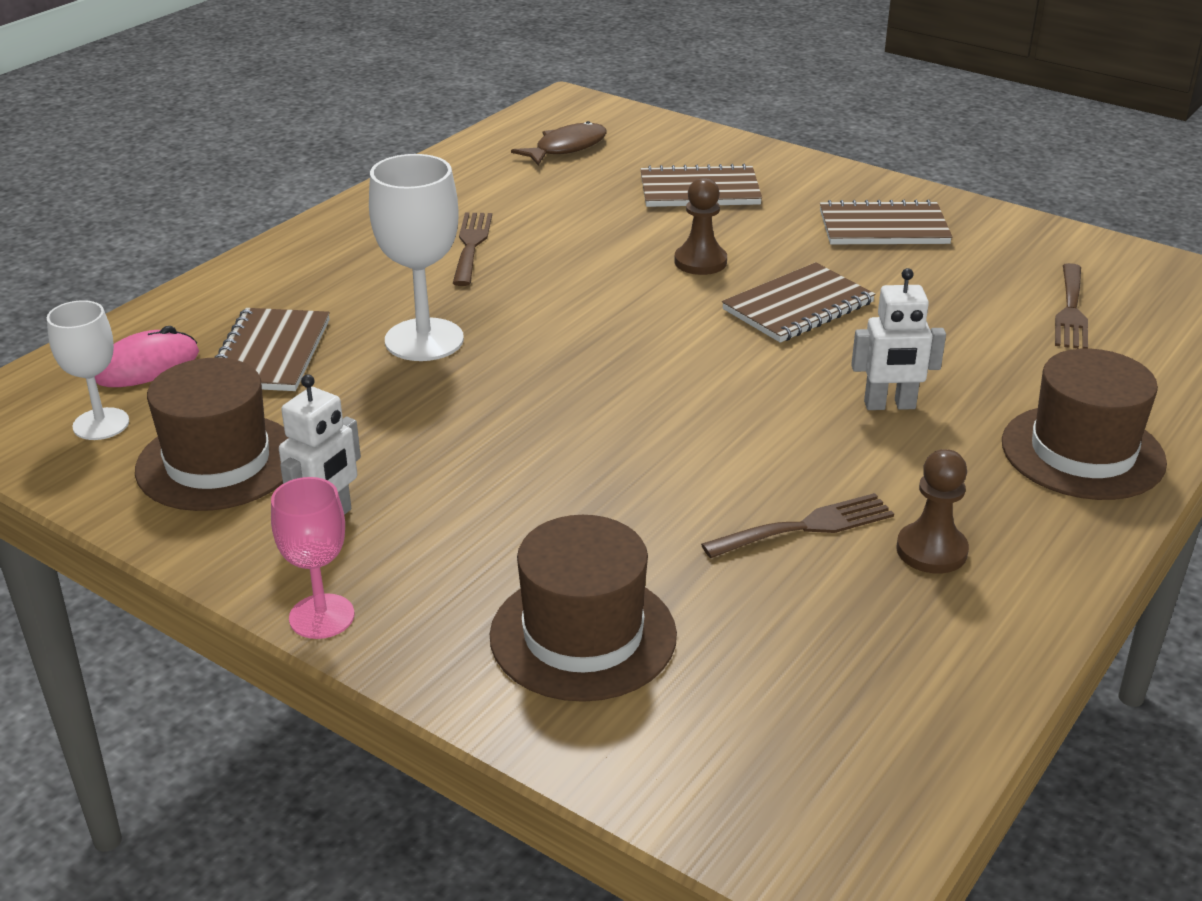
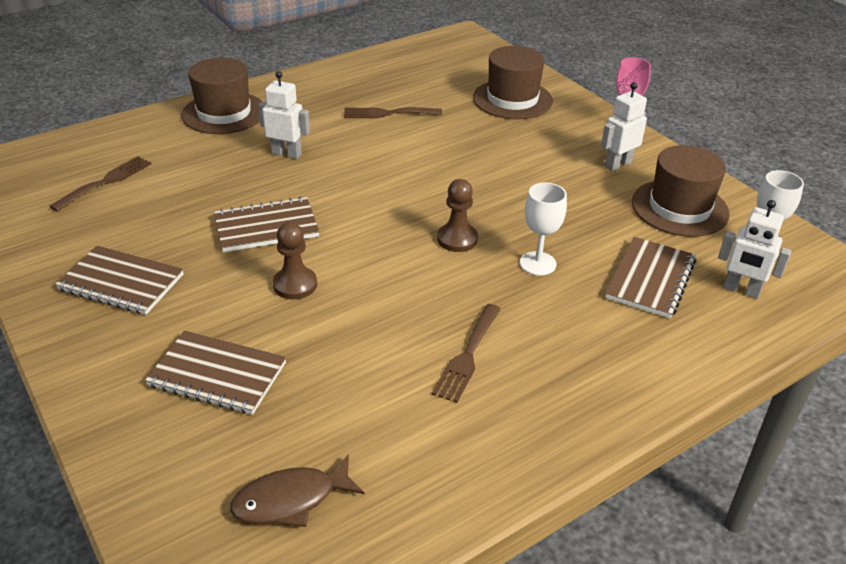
camera: 160 degrees left, 5 degrees up
(146, 366) = (741, 290): pink mouse -> white robot
(424, 340) = (537, 263): white goblet -> white goblet, size x0.64
(931, 550) = (343, 94): brown pawn -> brown pawn (457, 239)

